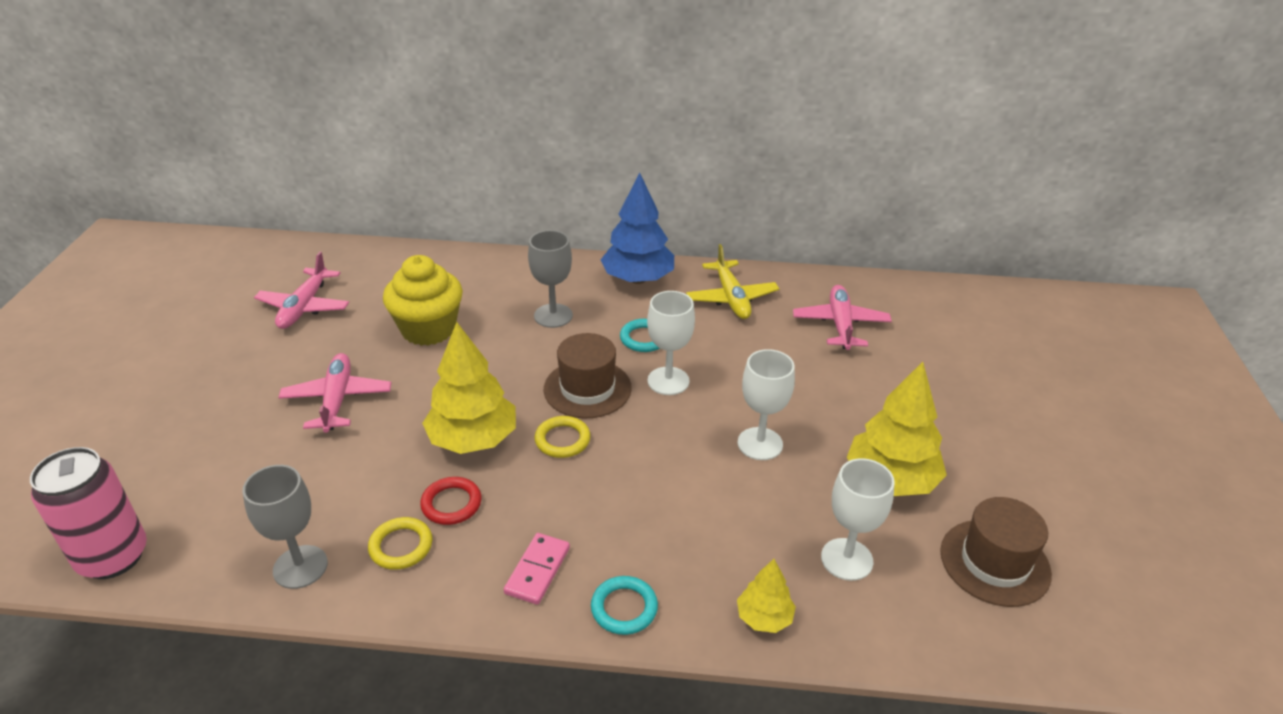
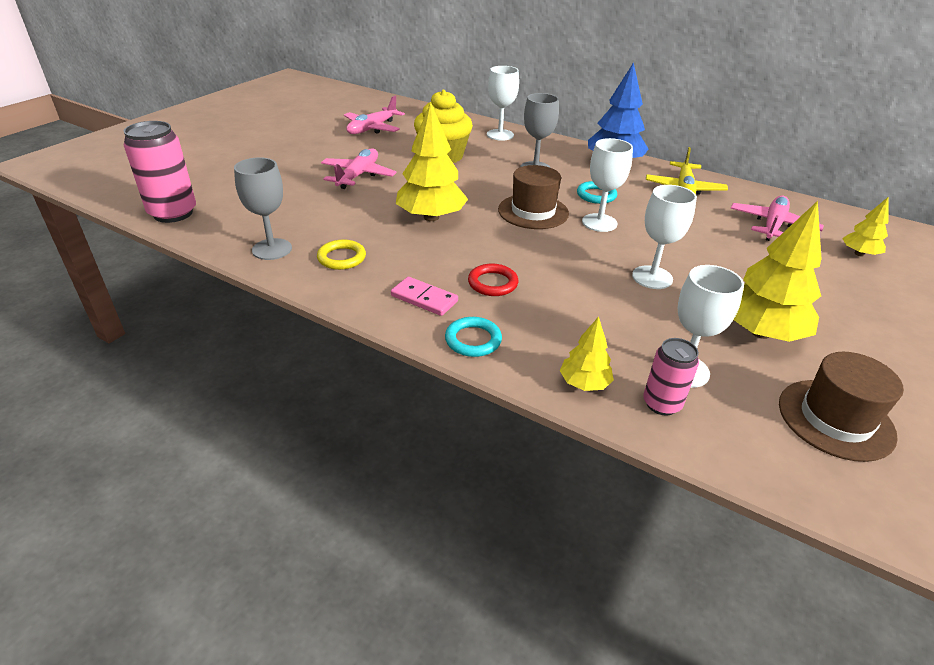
camera: 25 degrees right, 0 degrees up
(451, 504) = (391, 246): red ring -> red ring (492, 283)
(480, 270) = (500, 135): none -> white goblet
(537, 570) = (424, 298): pink domino -> pink domino turned 75 degrees clockwise
(562, 440) = (494, 234): yellow ring -> none
(846, 611) = (661, 404): none -> pink can
(932, 338) = (859, 254): none -> yellow tree

